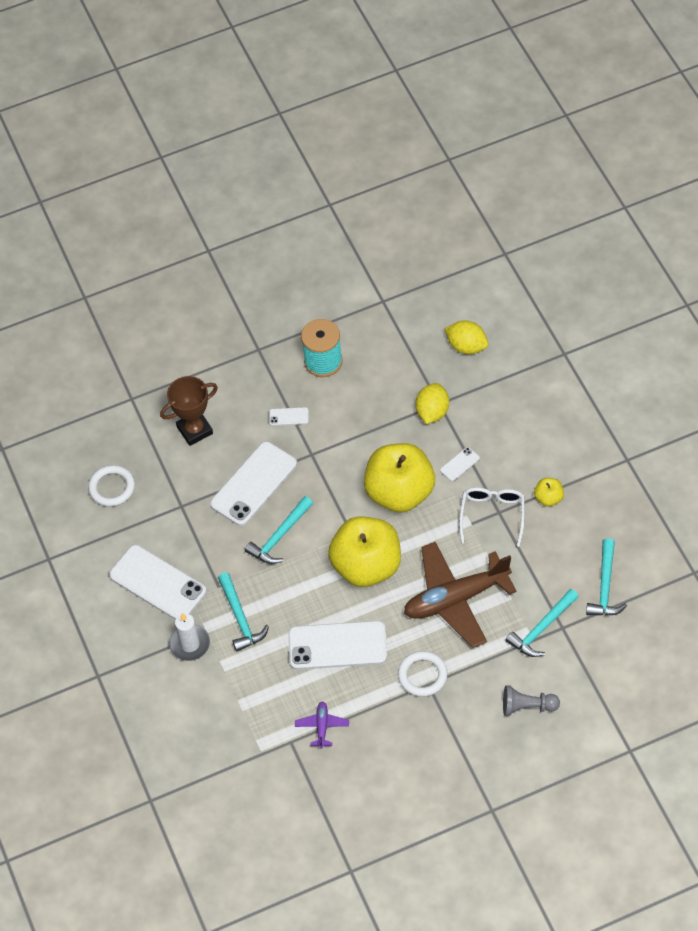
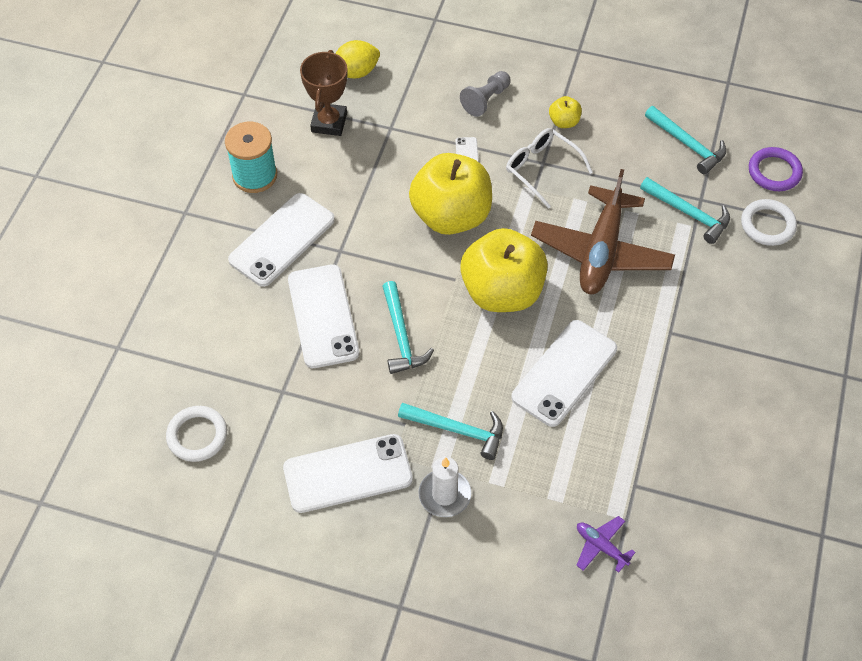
camera: 55 degrees left, 0 degrees up
(195, 430) = (212, 321): brown trophy -> brown trophy (329, 122)
(288, 416) = (282, 240): white phone -> white phone, size x2.32
(322, 726) = (641, 447): purple plane -> purple plane (601, 546)
(422, 675) = (657, 330): white ring -> white ring (767, 225)
(432, 412) = (394, 138): yellow lemon -> none
(527, 706) = (759, 276): grey pawn -> grey pawn (486, 100)
(541, 629) = (689, 214): turquoise hammer -> turquoise hammer turned 45 degrees counterclockwise
(634, 656) = (774, 172): none -> purple ring

